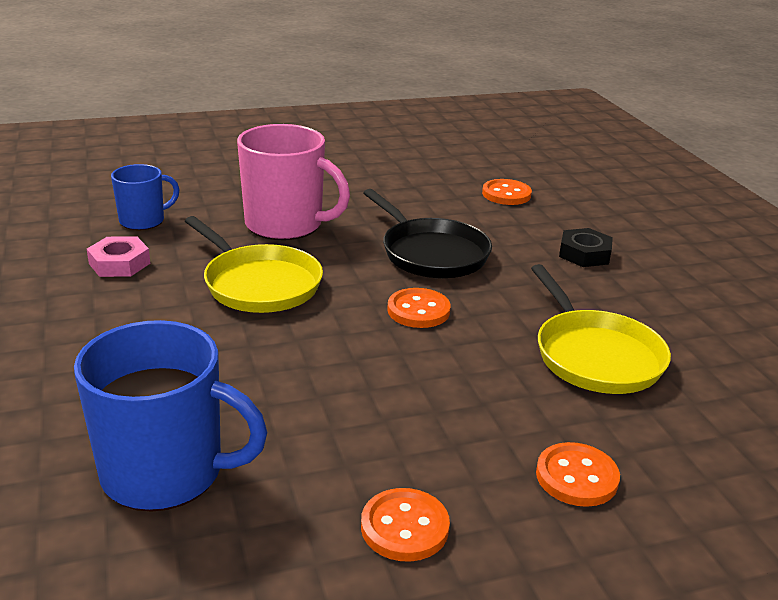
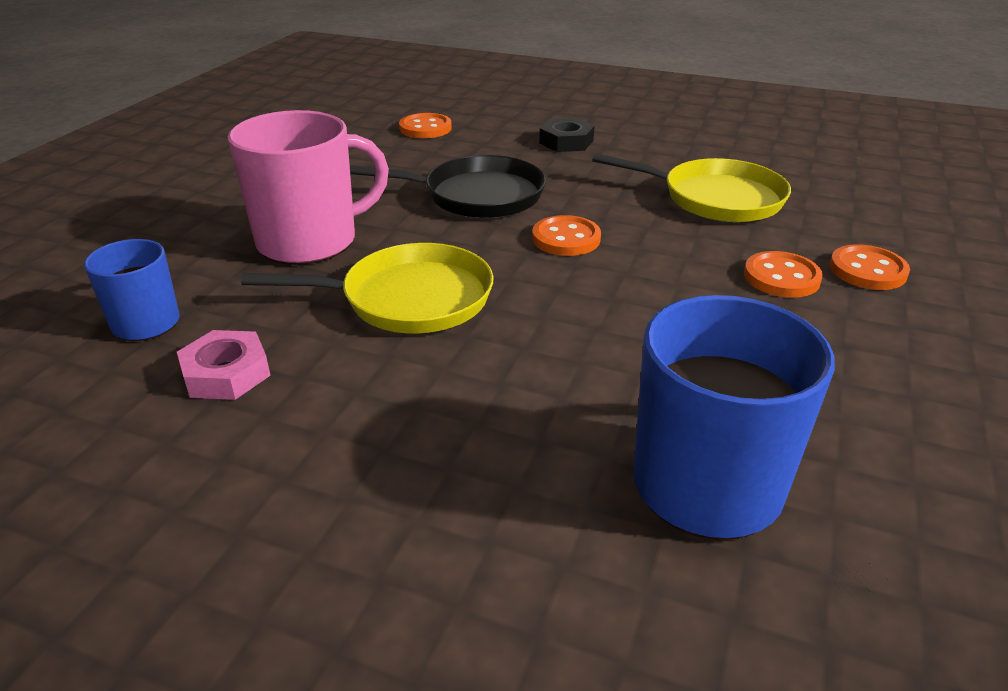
camera: 50 degrees left, 5 degrees up
(404, 527) = (887, 370): orange button -> orange button (781, 277)

